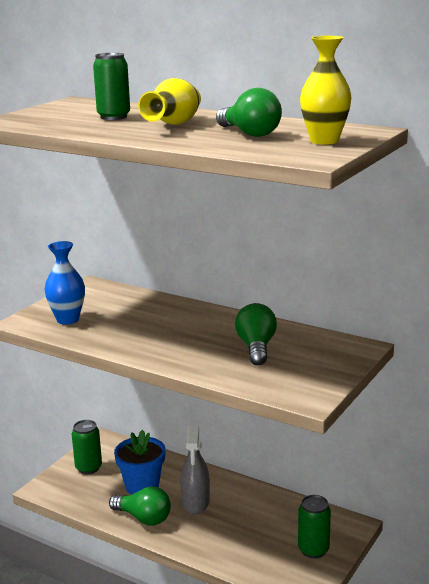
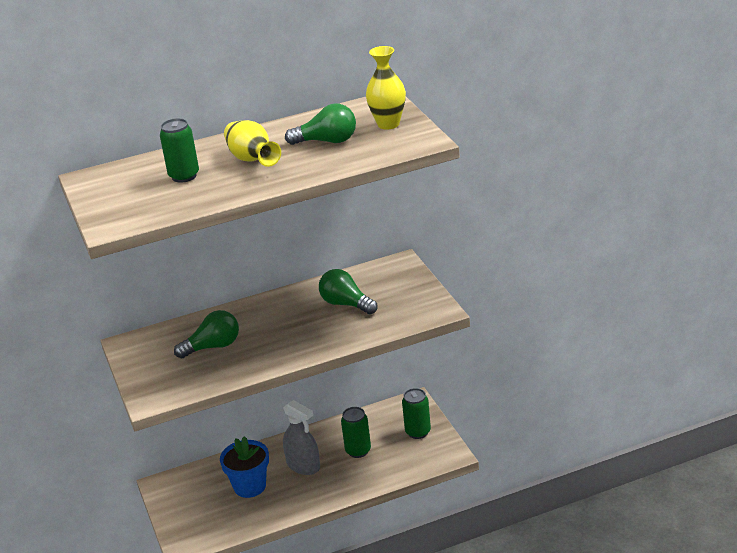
camera: 50 degrees left, 10 degrees up
(67, 319) = (179, 375): blue vase -> none
(88, 468) = (188, 508): green can -> green can (358, 451)
(143, 518) = (290, 501): green light bulb -> green light bulb (213, 347)

